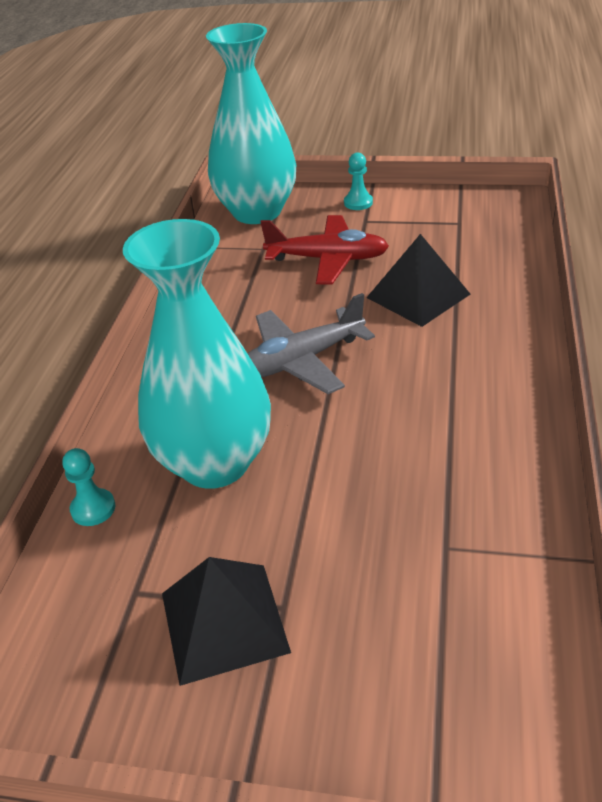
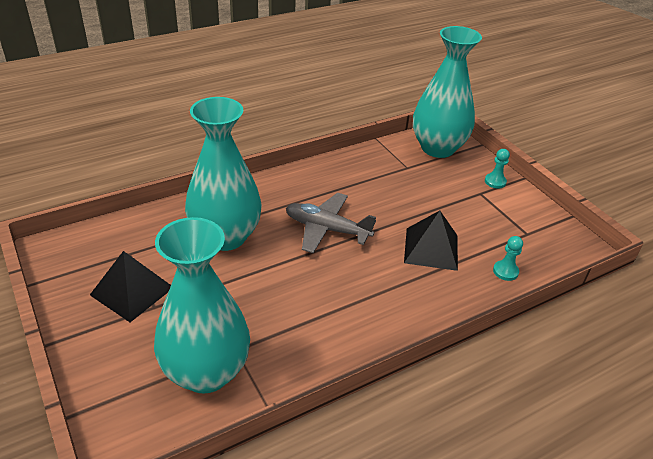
camera: 45 degrees right, 0 degrees up
(93, 509) = (166, 214): turquoise pawn -> turquoise pawn (505, 271)
(327, 259) = (424, 196): red plane -> none
(464, 598) = (206, 372): none -> turquoise vase

